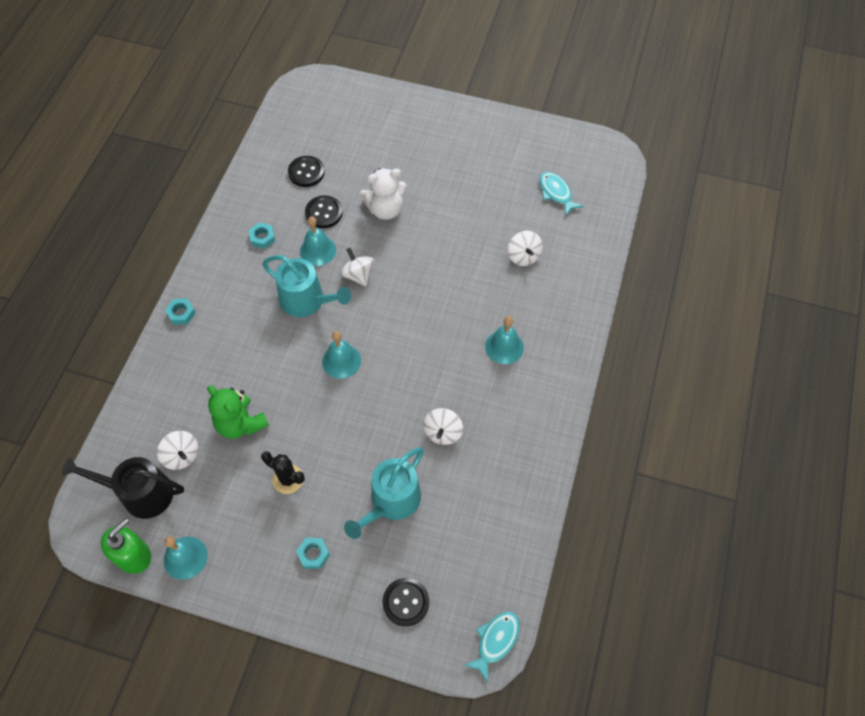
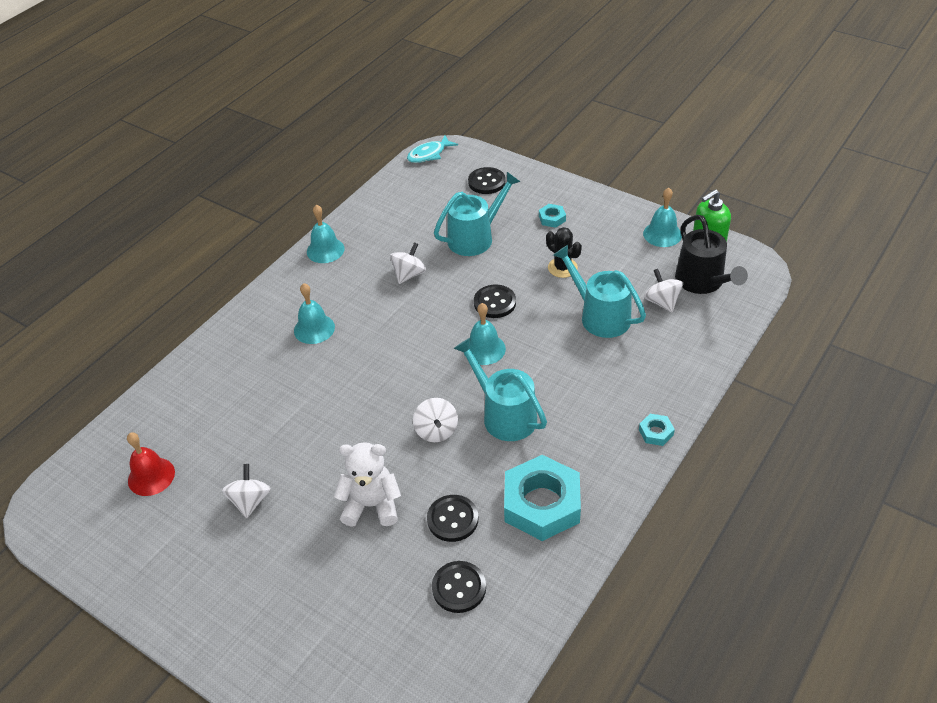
camera: 160 degrees left, 15 degrees down
(141, 493) = (702, 282): black watering can -> black watering can turned 45 degrees clockwise
(240, 423) = (600, 316): green teddy bear -> turquoise watering can
(262, 237) = (542, 504): turquoise nut -> turquoise nut, size x2.34
(318, 250) = (475, 471): turquoise bell -> turquoise bell (325, 250)
(346, 416) = (495, 303): none -> black button
(523, 256) = (239, 410): white spinning top -> white spinning top (250, 501)
(556, 193) = (151, 476): turquoise fish -> red bell

